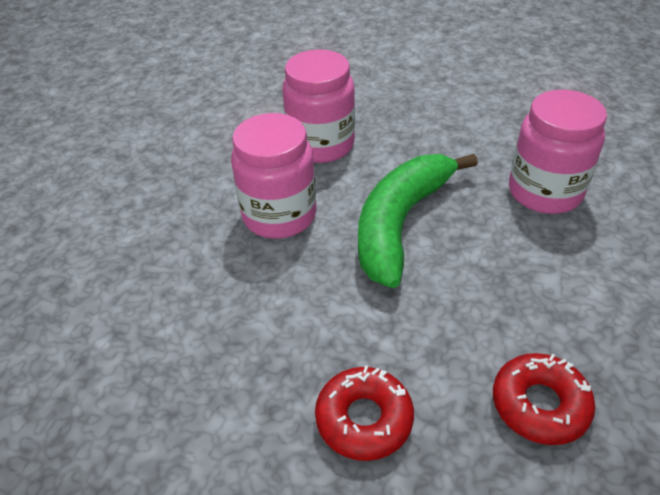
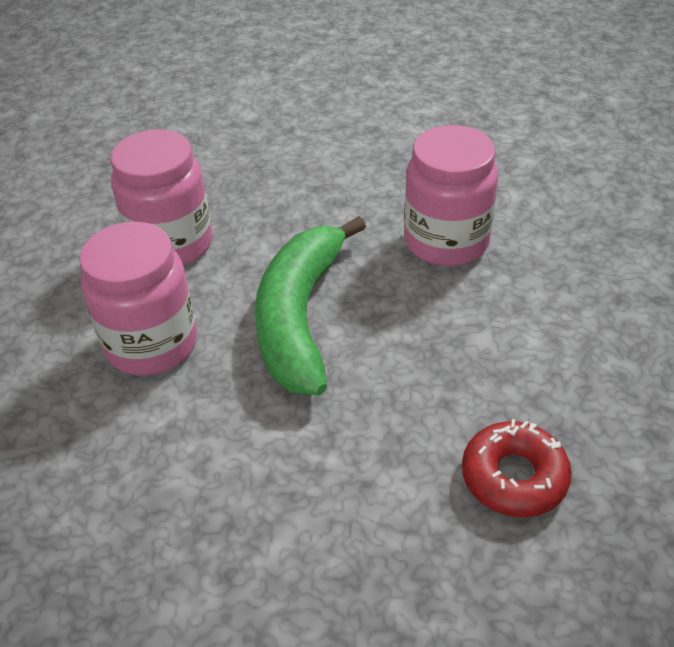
camera: 20 degrees left, 0 degrees up
(364, 419) = (336, 551): red donut -> none

